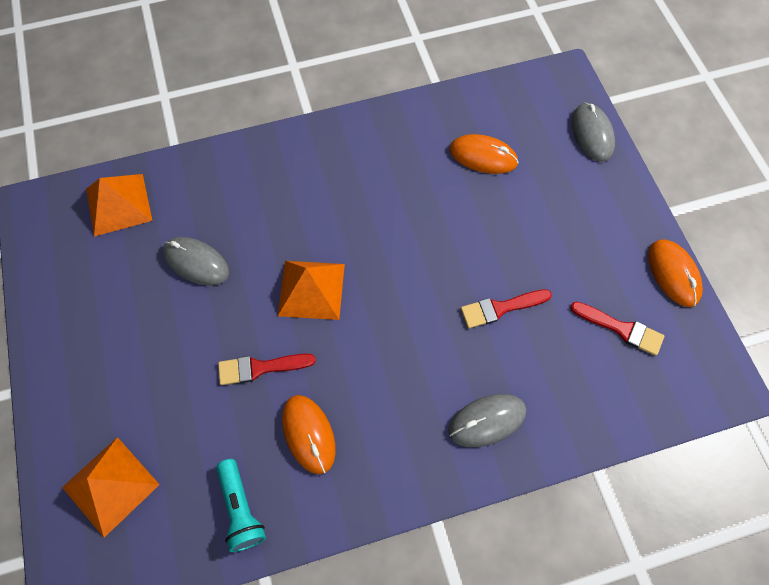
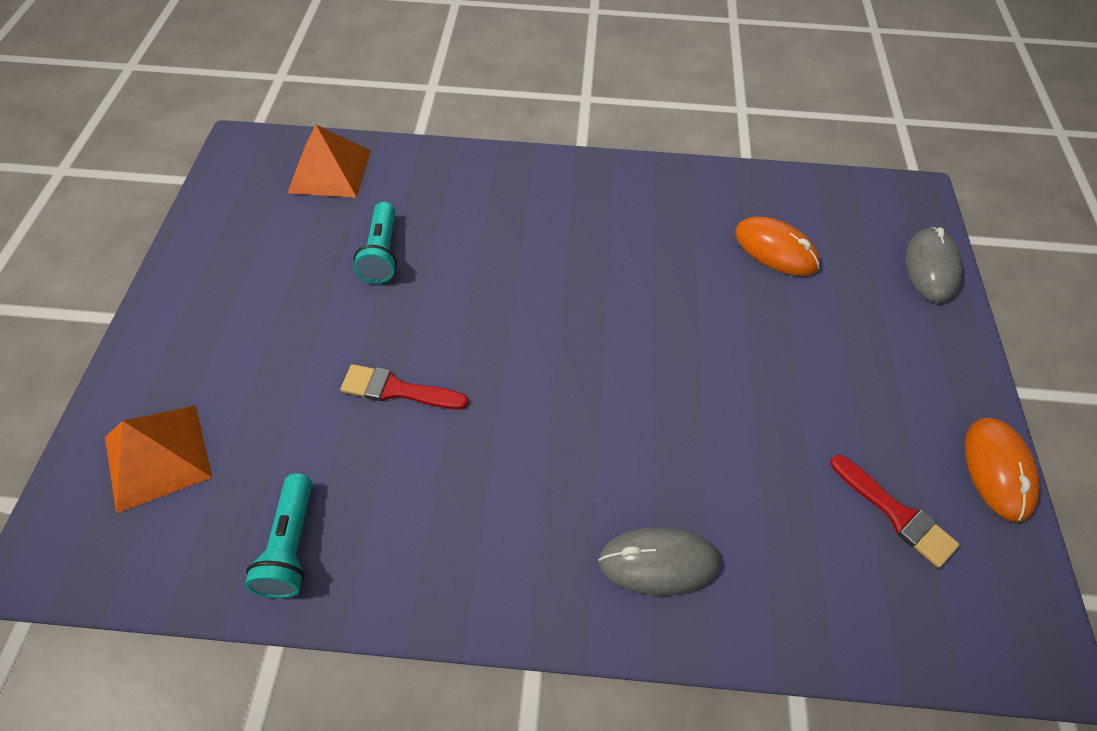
camera: 20 degrees right, 10 degrees down
(196, 262) = (382, 253): grey mouse -> turquoise flashlight
(308, 434) = (417, 488): orange mouse -> none
(311, 289) = (500, 325): orange pyramid -> none
(500, 308) = (732, 428): red brush -> none

